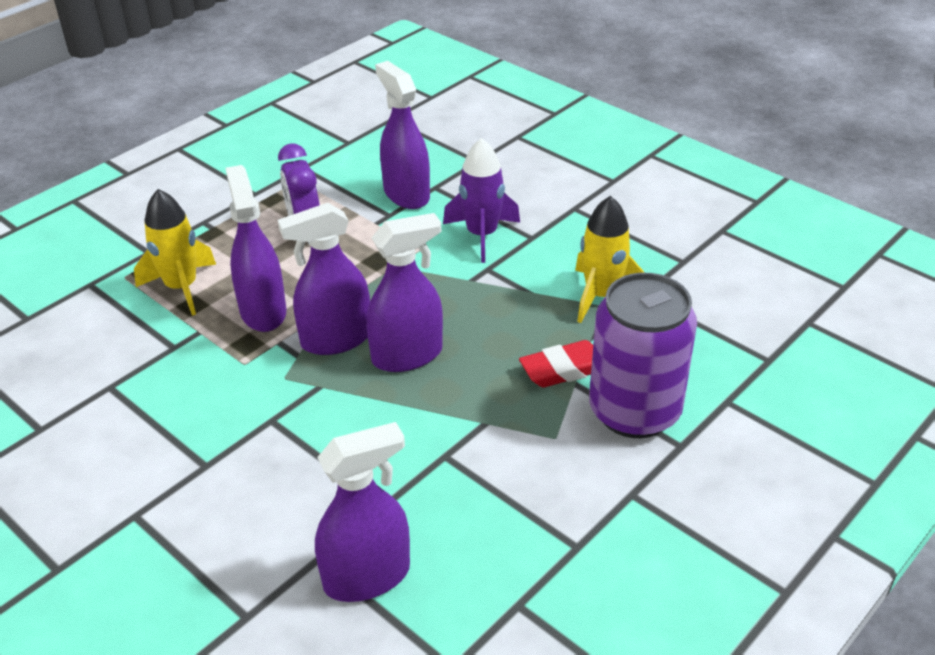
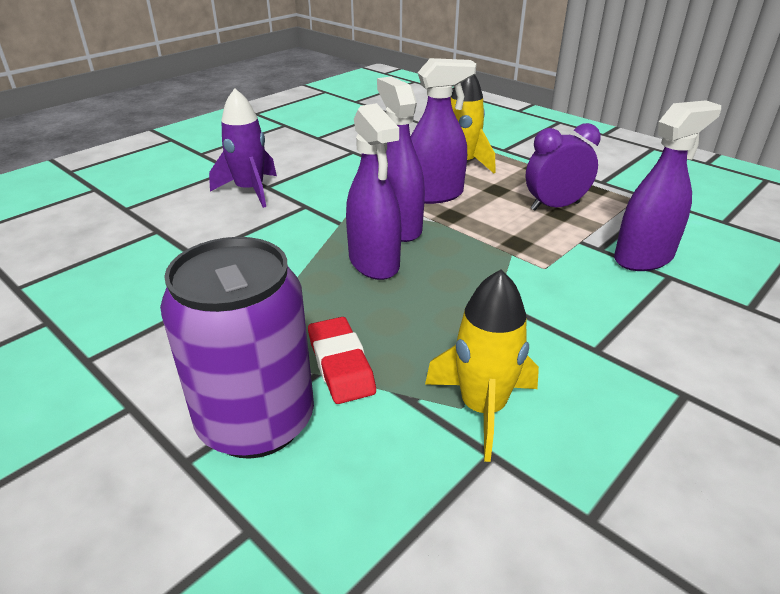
camera: 90 degrees right, 5 degrees down
(367, 577) = (127, 250): purple spray bottle -> none
(482, 235) = (585, 309): purple rocket -> purple rocket (250, 190)

